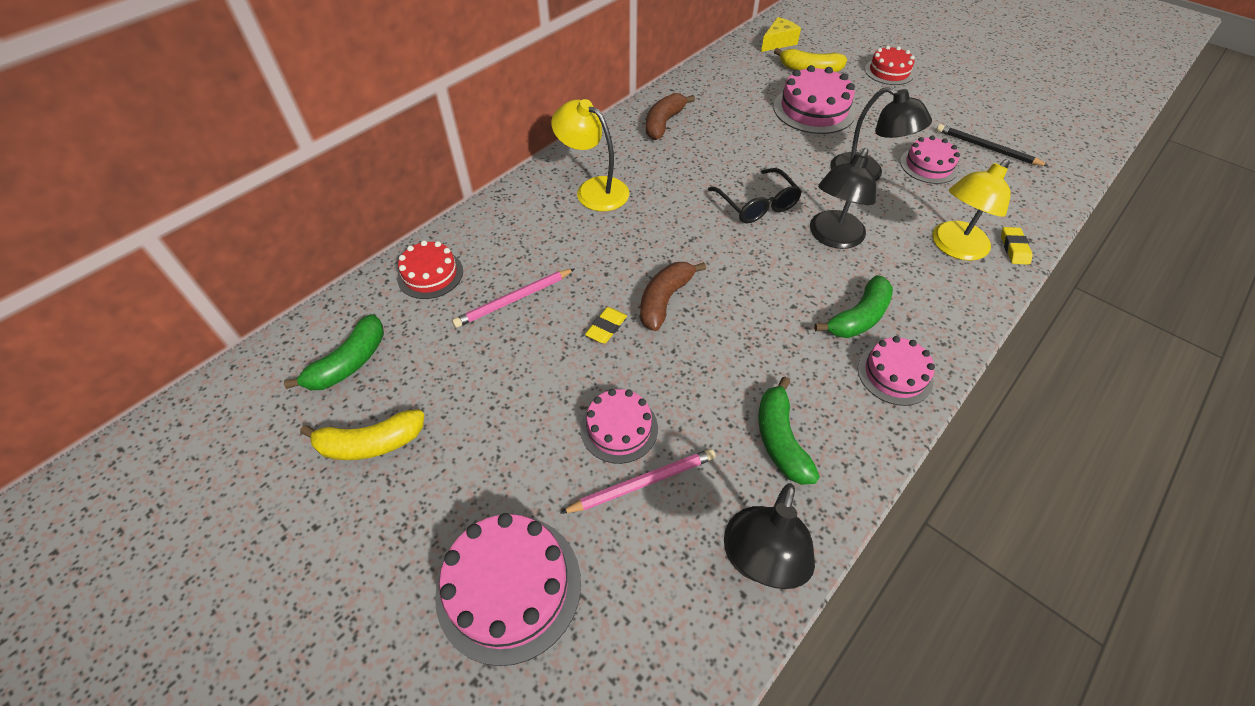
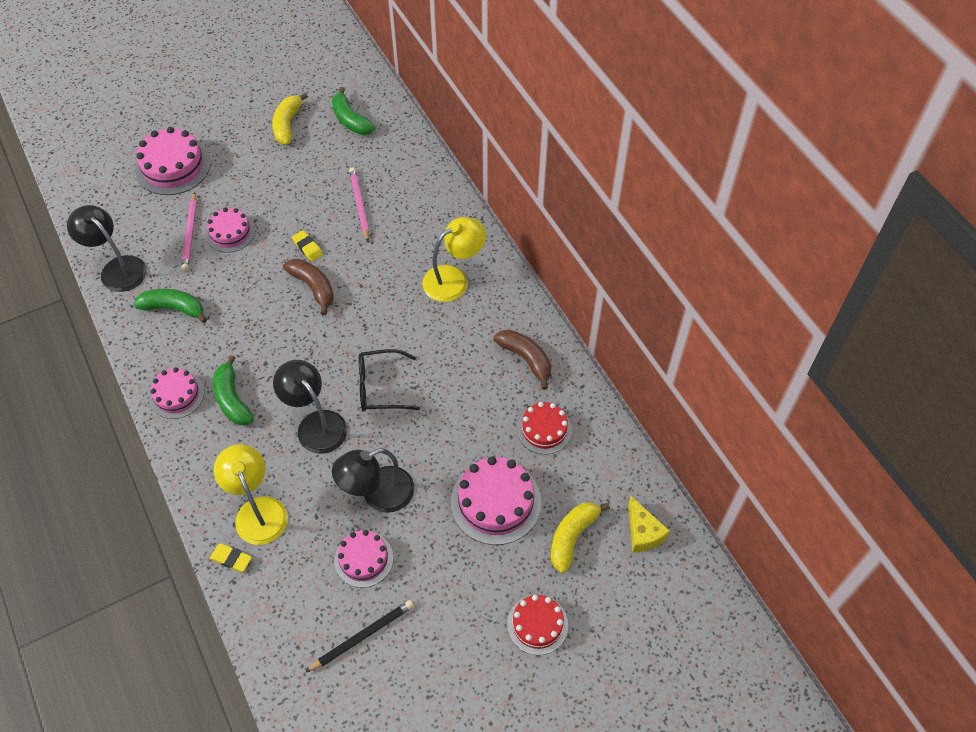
camera: 110 degrees right, 5 degrees up
(430, 274) = (407, 165): red cake -> red cake (544, 429)

